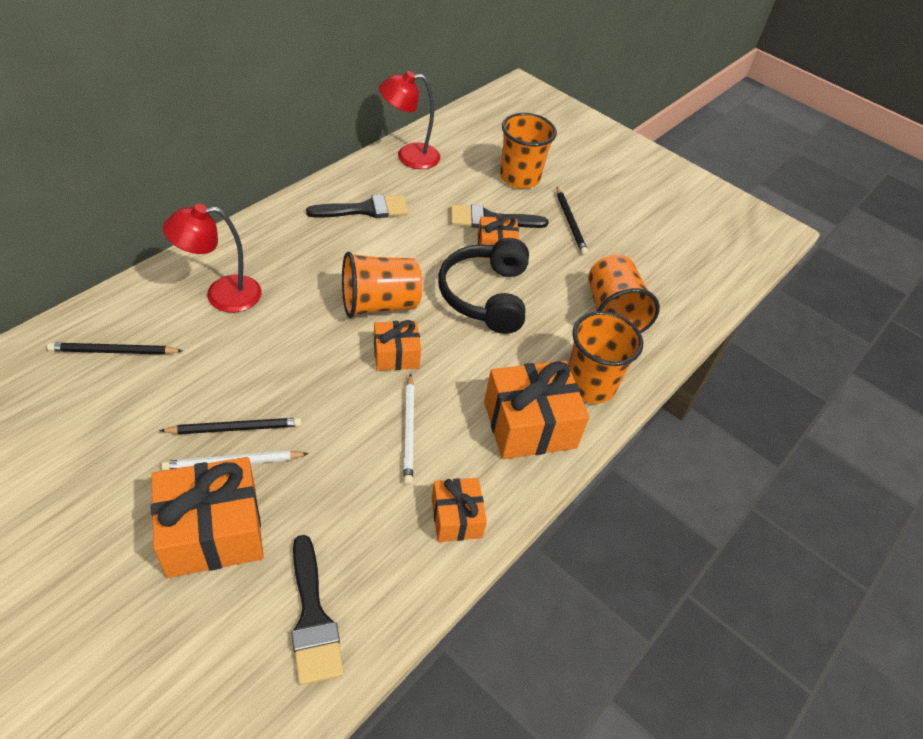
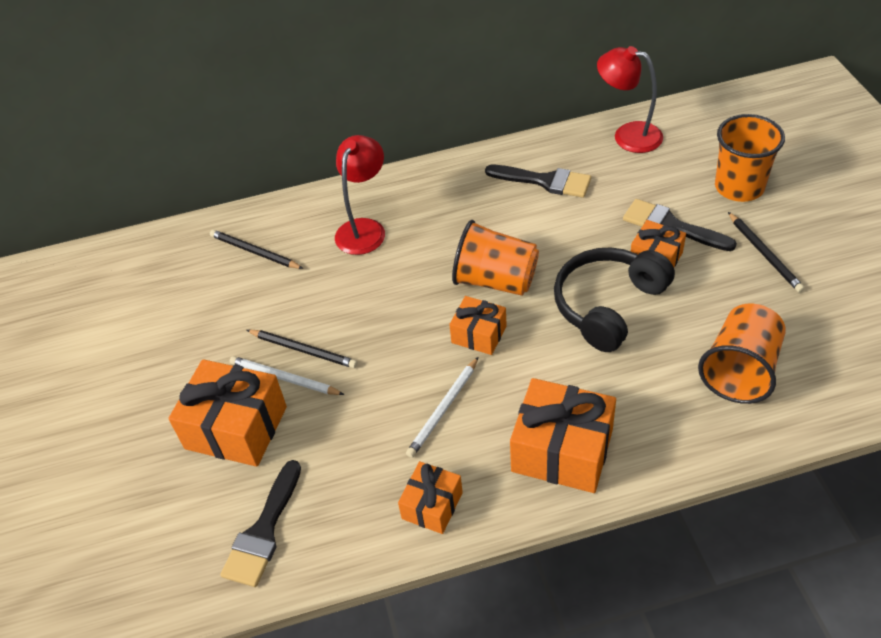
camera: 45 degrees right, 0 degrees up
(222, 295) = (364, 228): red lamp -> red lamp turned 90 degrees clockwise
(570, 222) = (764, 254): black pencil -> black pencil turned 45 degrees counterclockwise
(590, 384) = (657, 436): orange cup -> none

